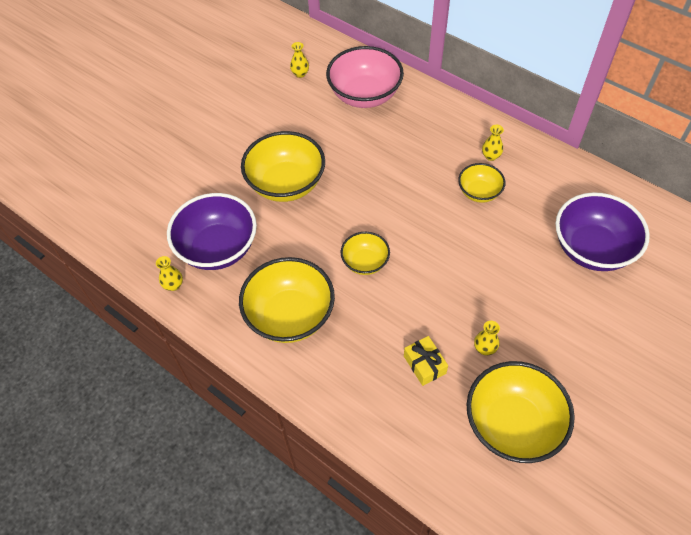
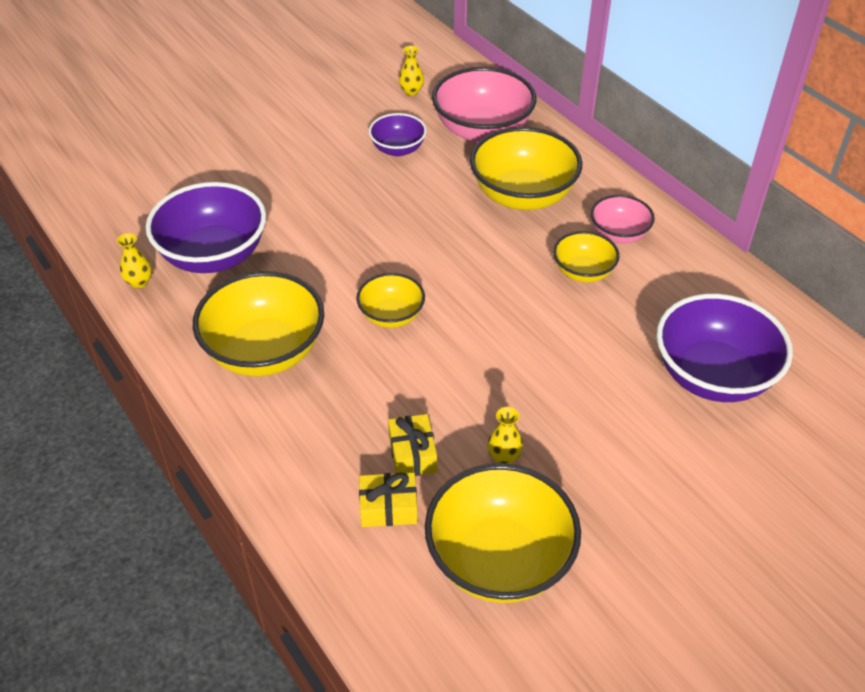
camera: 15 degrees right, 10 degrees down
(286, 184) = (334, 205): yellow bowl -> yellow bowl (523, 195)
(311, 125) = (398, 149): none -> purple bowl
(426, 409) = (388, 508): none -> yellow gift
(490, 156) = (619, 234): yellow vase -> pink bowl

